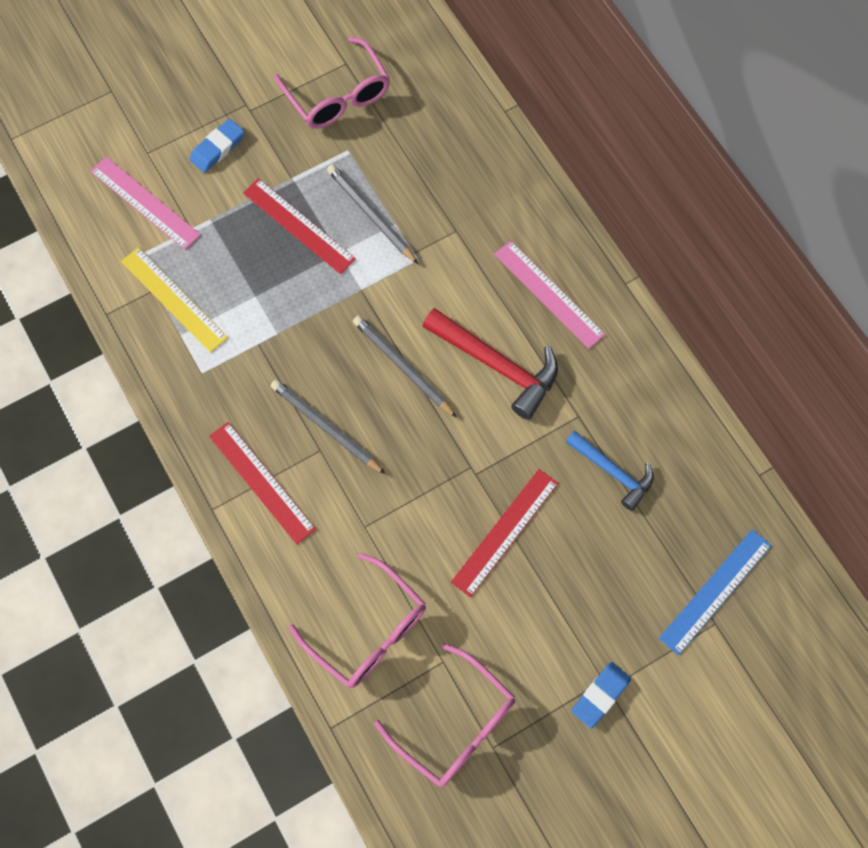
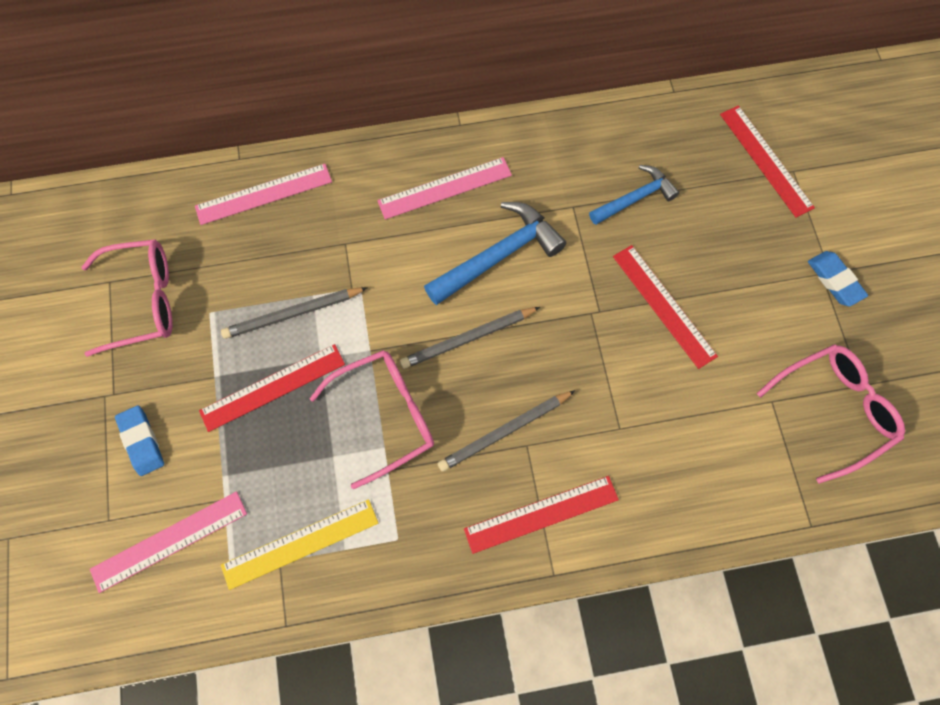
camera: 70 degrees left, 0 degrees up
(368, 630) = (724, 459): pink glasses -> pink glasses (385, 416)
(477, 145) = (264, 194): none -> pink ruler
(497, 365) = (498, 256): red hammer -> blue hammer
(715, 591) = (766, 160): blue ruler -> red ruler

